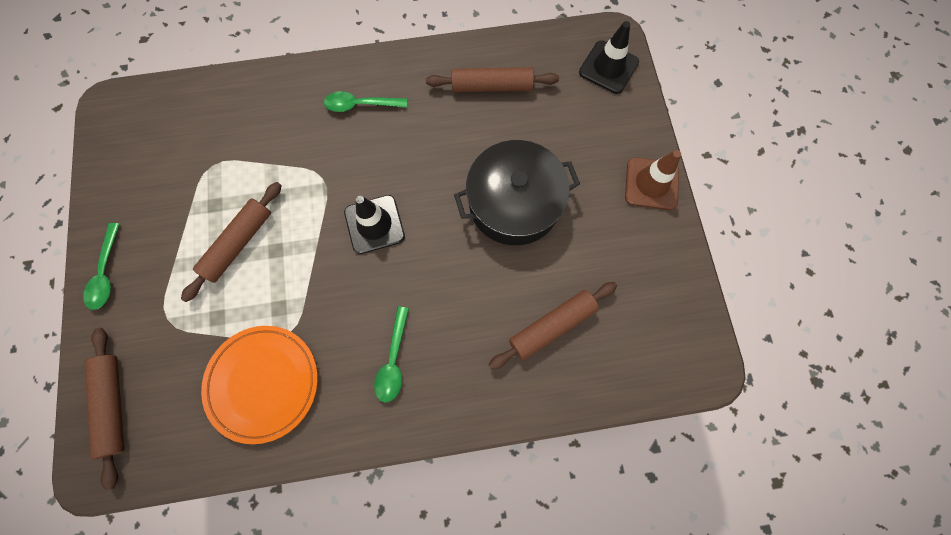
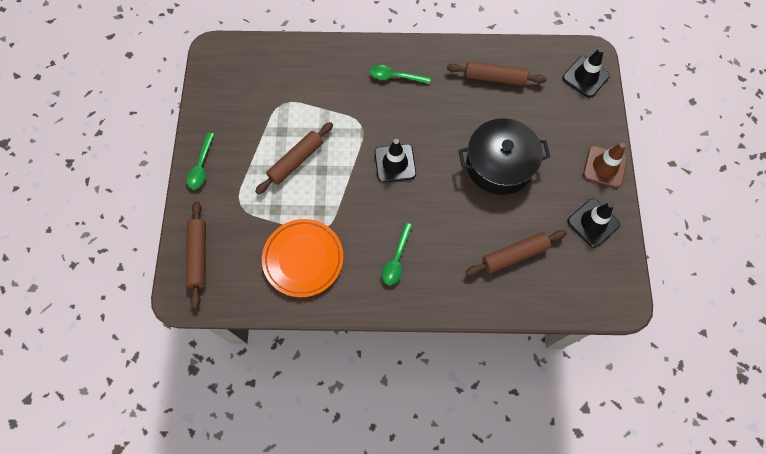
camera: 10 degrees right, 5 degrees down
(648, 263) = (593, 223): none -> black traffic cone

